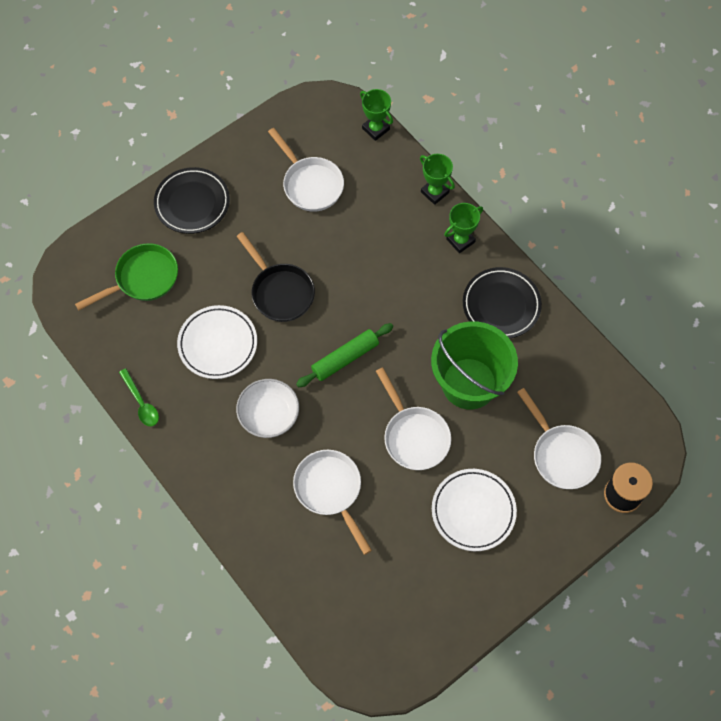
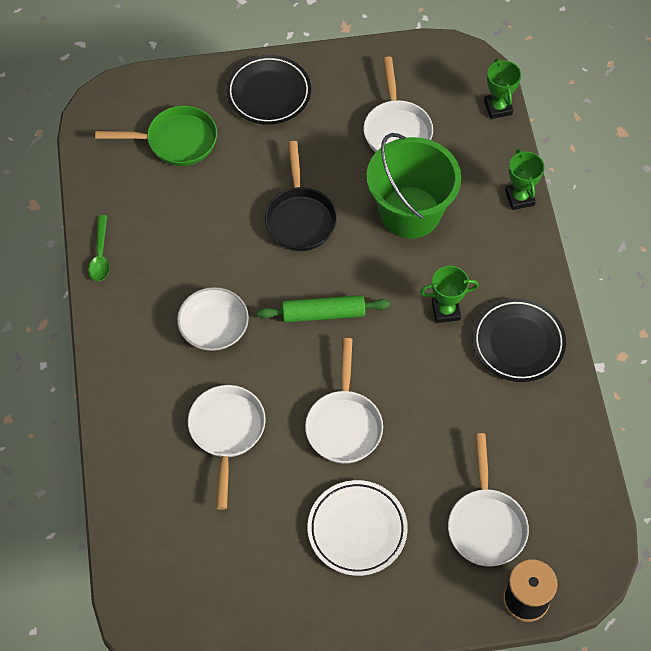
camera: 30 degrees right, 5 degrees down
(218, 344) = (208, 237): white plate -> none
(460, 240) = (516, 258): green trophy -> green trophy (446, 311)
(469, 383) = (434, 402): green bucket -> green bucket (410, 212)

